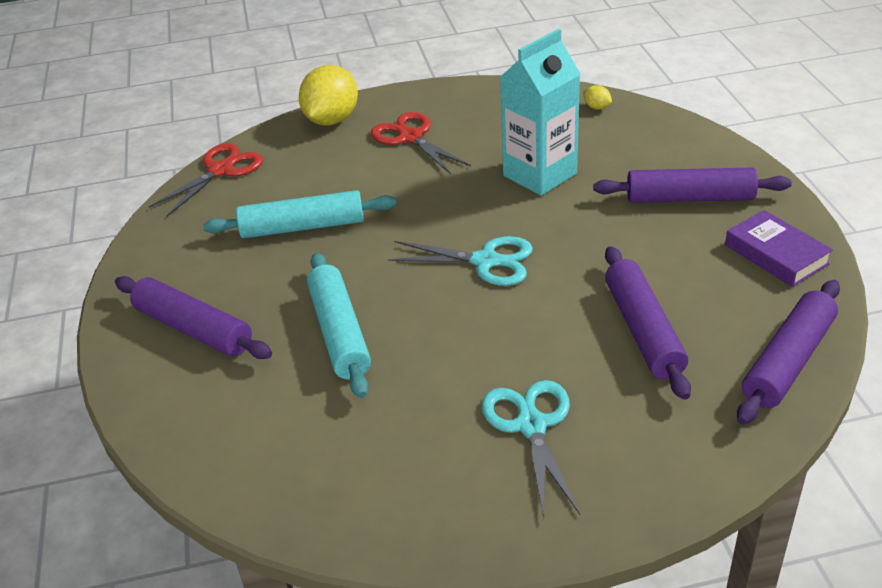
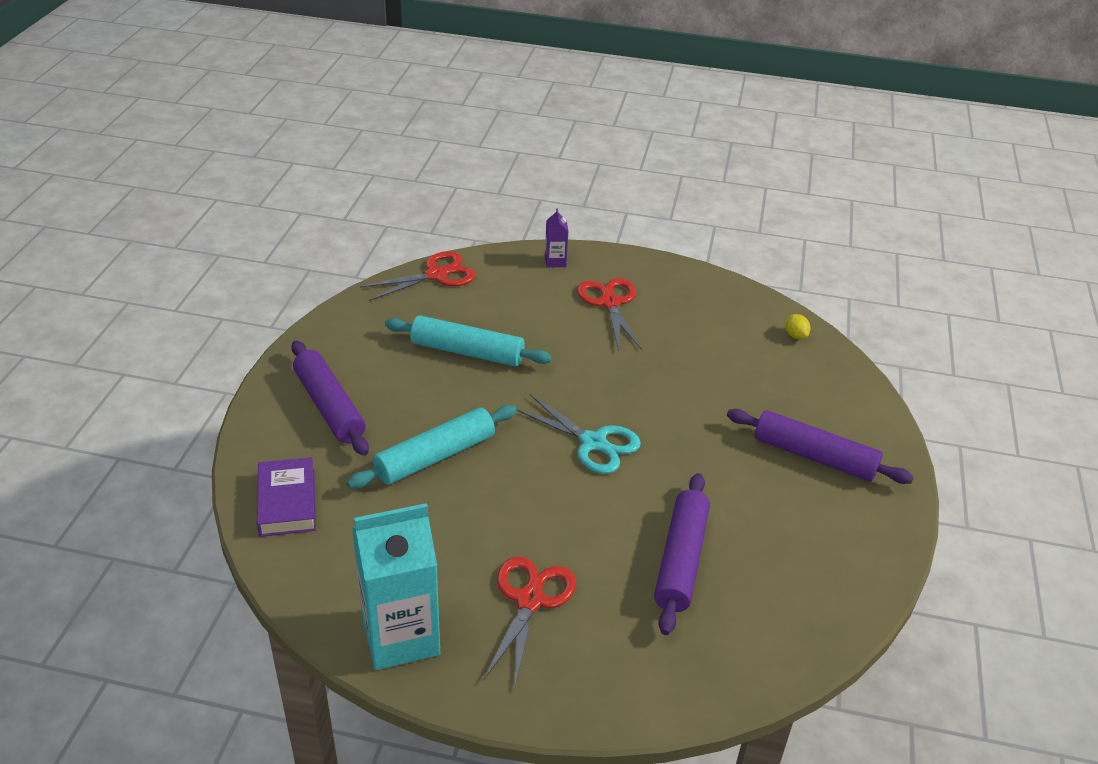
camera: 20 degrees right, 0 degrees up
(332, 120) = (555, 261): yellow lemon -> purple carton
(339, 333) = (435, 457): turquoise rolling pin -> turquoise rolling pin turned 45 degrees clockwise
(531, 426) = (529, 600): turquoise scissors -> red scissors
(540, 175) = (696, 381): turquoise carton -> turquoise carton (401, 637)
(776, 254) = (852, 541): purple book -> purple book (287, 502)
(788, 361) = (786, 642): purple rolling pin -> none

